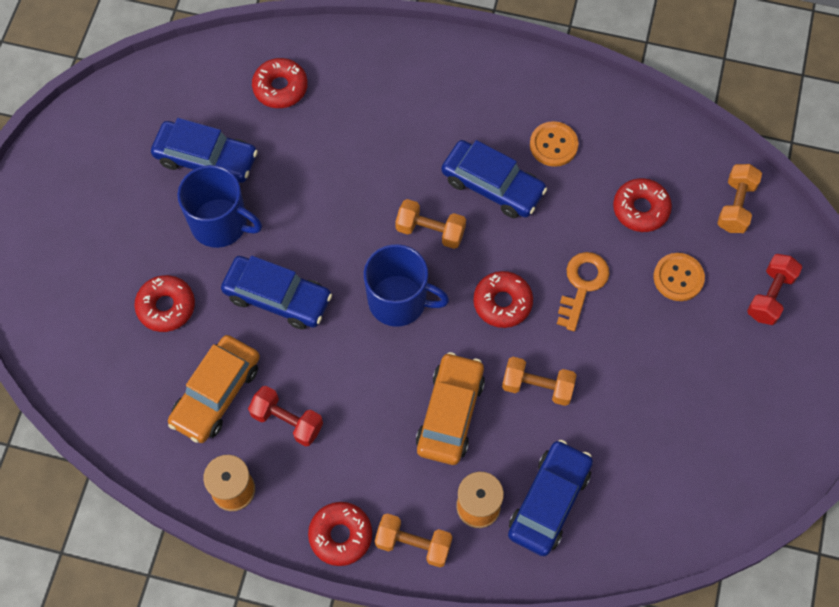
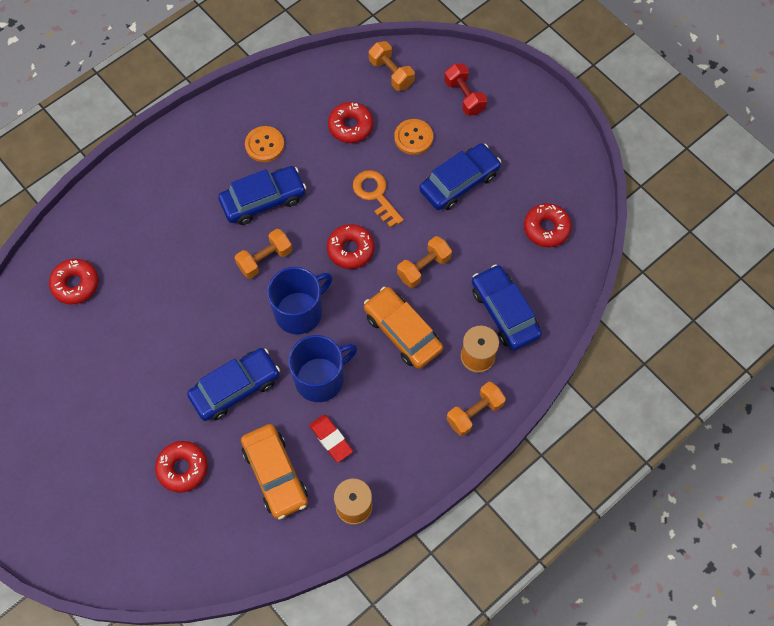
camera: 55 degrees left, 0 degrees up
(206, 159) = (89, 369): blue car -> blue car (459, 182)
(220, 224) = (148, 391): blue mug -> blue mug (320, 378)
(287, 421) = (331, 439): red dumbbell -> red eraser
(340, 535) = (436, 455): red donut -> red donut (546, 228)

